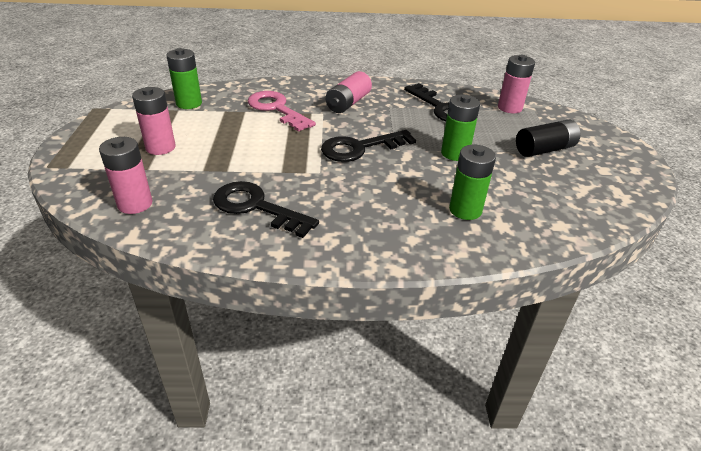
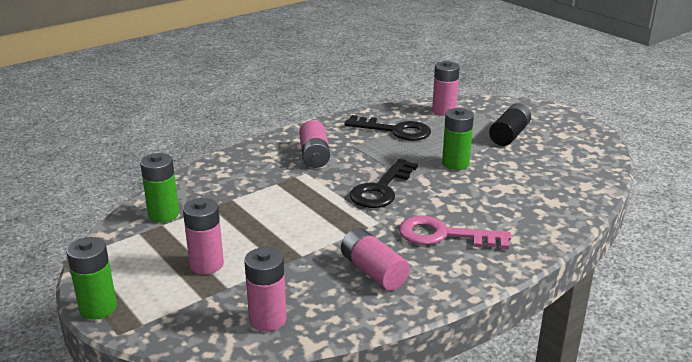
camera: 35 degrees left, 10 degrees down
(256, 207) = (373, 271): black key -> pink battery
(277, 109) = (259, 185): pink key -> pink key (444, 235)
(465, 210) = (518, 202): green battery -> green battery (98, 308)

